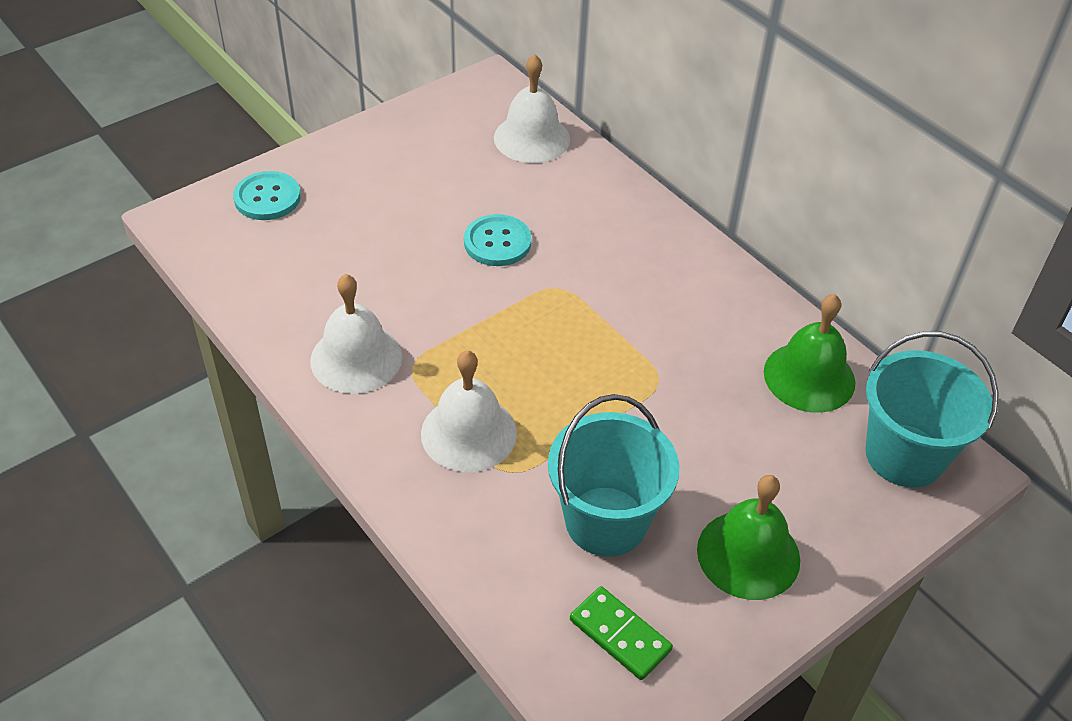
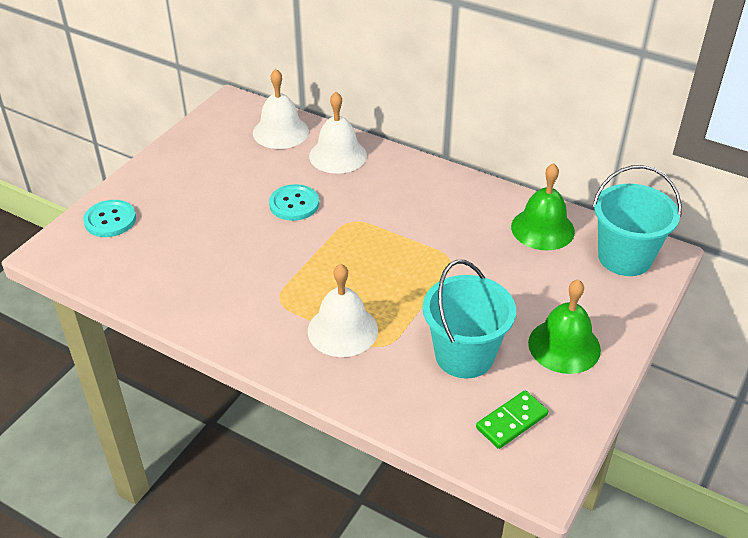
camera: 20 degrees left, 5 degrees down
(356, 358) = (236, 306): white bell -> white bell (338, 155)
(619, 635) = (512, 421): green domino -> green domino turned 60 degrees counterclockwise

